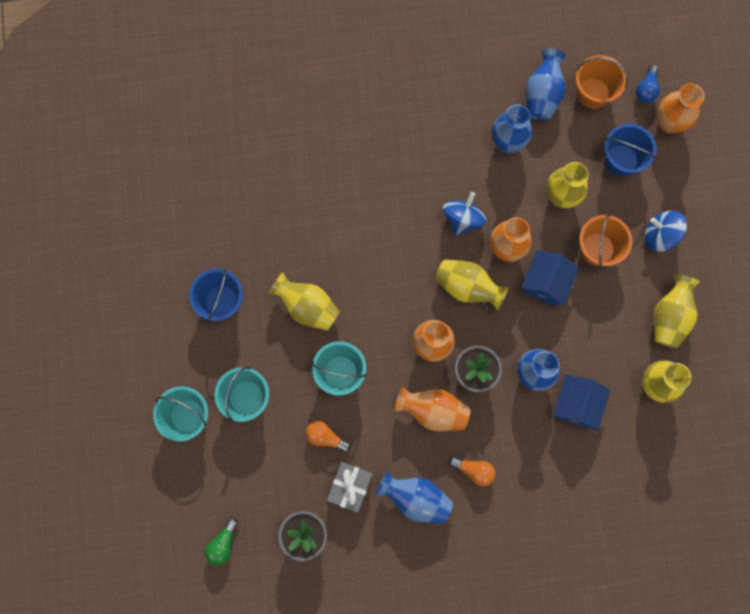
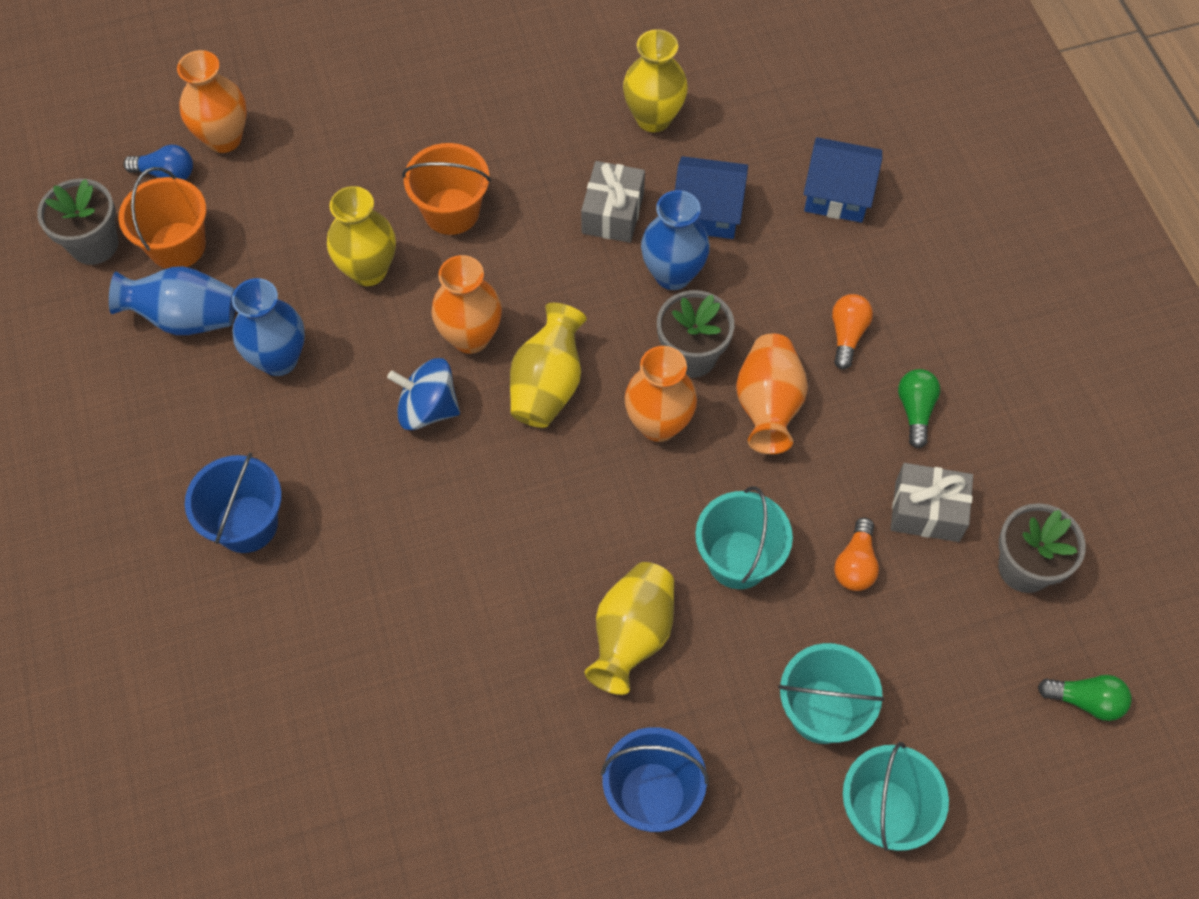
camera: 100 degrees left, 15 degrees down
(415, 498) = (915, 411): blue vase -> green light bulb
(545, 283) = (519, 274): blue house -> blue house (837, 194)
(583, 345) = (613, 213): none -> grey gift
(600, 49) = (94, 244): none -> grey flower pot
(621, 160) = (295, 195): blue bucket -> blue bucket (246, 524)
(659, 236) = (417, 133): blue spinning top -> none
(669, 317) = (544, 110): yellow vase -> none

